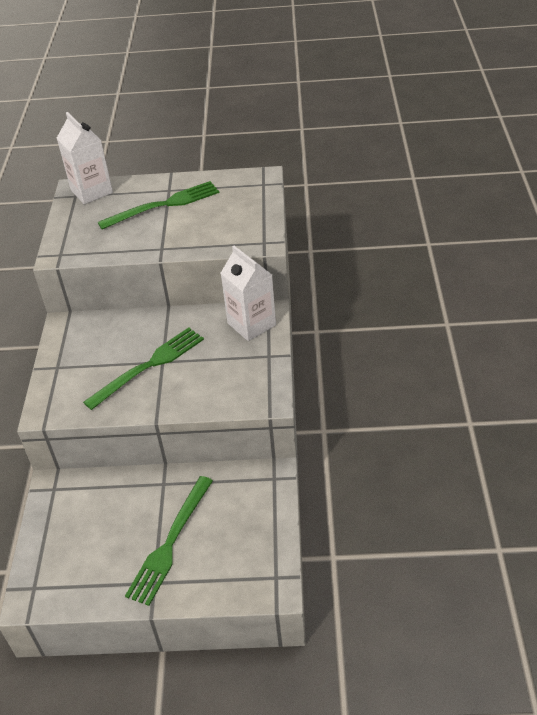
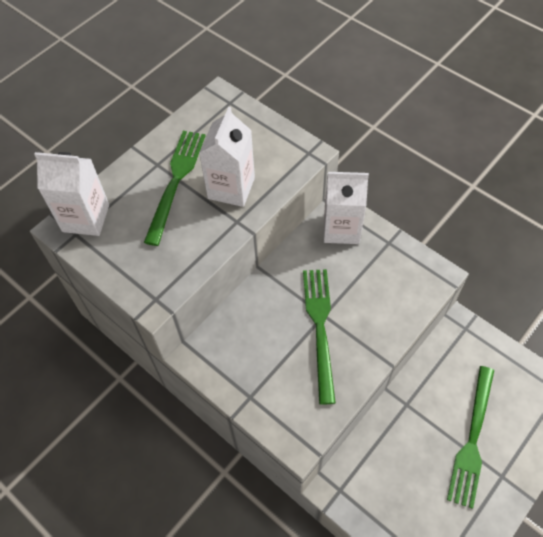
camera: 50 degrees left, 15 degrees up
(170, 543) = (472, 439): green fork -> green fork turned 45 degrees clockwise
(187, 229) = (231, 188): none -> white carton

